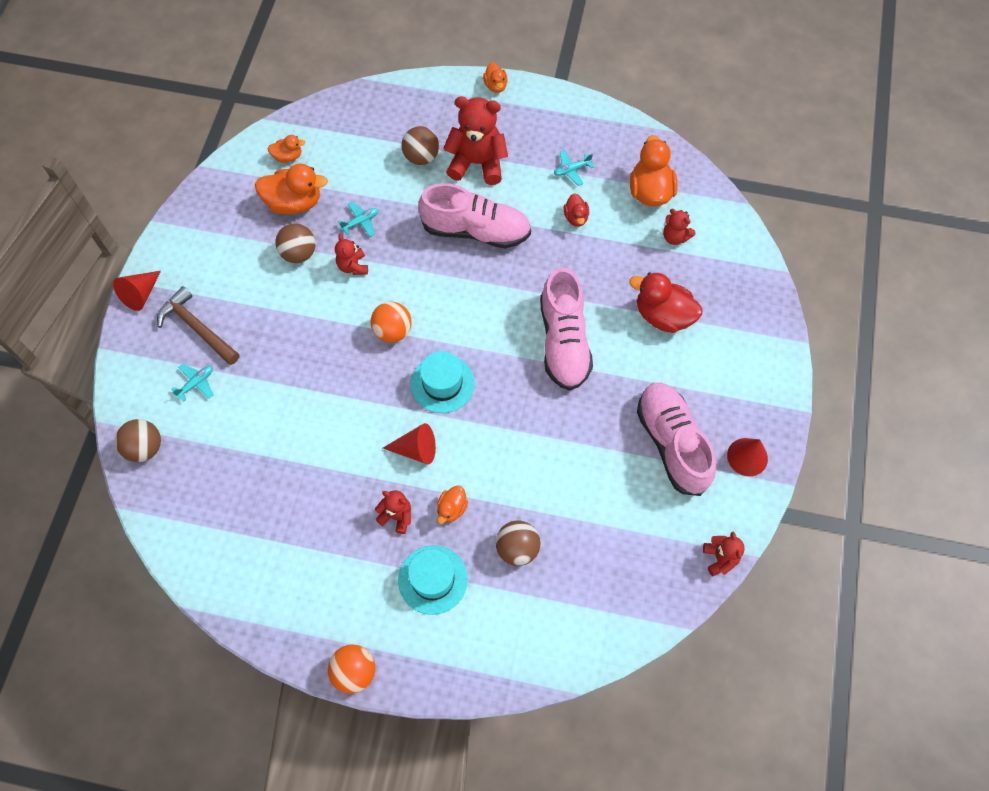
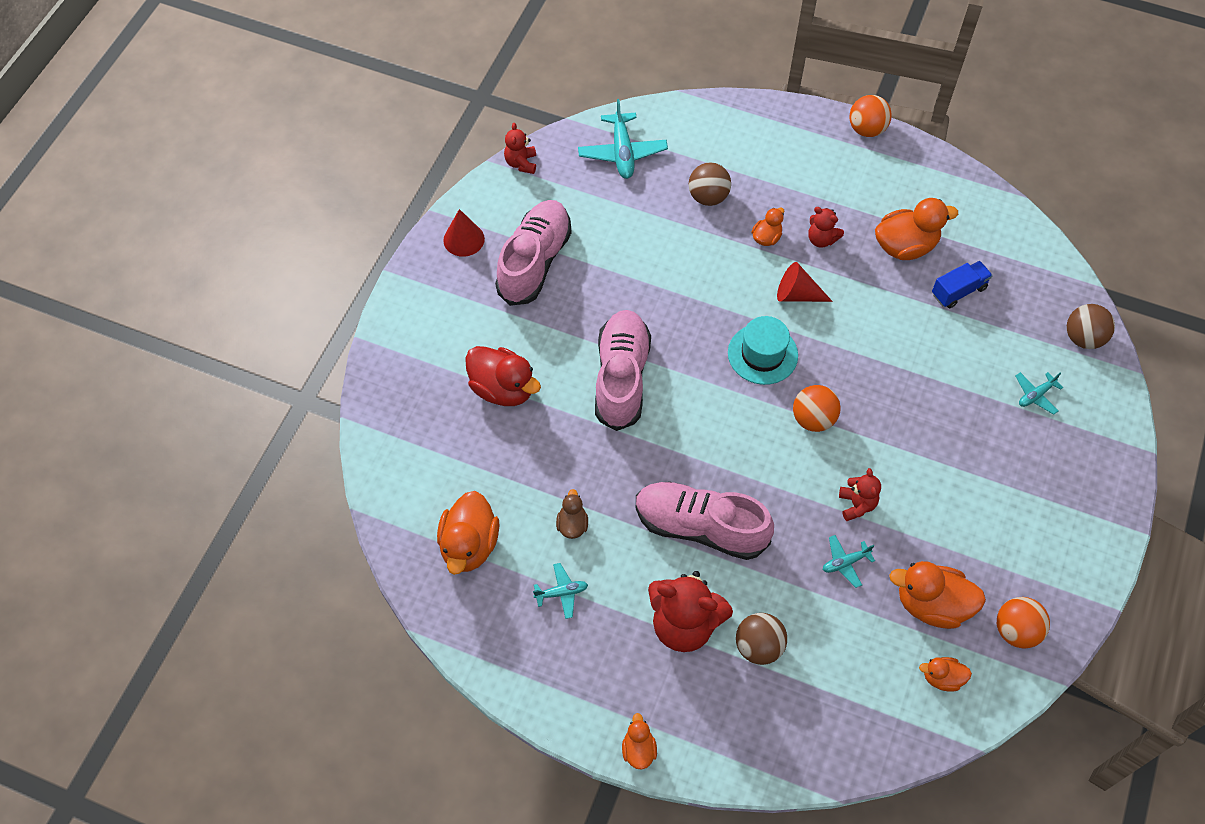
camera: 170 degrees left, 5 degrees down
(141, 294) = (1115, 510): red cone -> none
(197, 328) = (1041, 458): brown hammer -> none
(231, 195) = (1016, 630): none -> orange ball
(260, 479) = (958, 291): none -> blue truck
(299, 253) = (924, 532): brown ball -> none
(312, 522) = (905, 246): none -> orange duck
(433, 579) = (791, 184): turquoise hat -> none
(576, 217) = (572, 524): red duck -> brown duck
(617, 591) = (622, 152): none -> turquoise plane
(672, 443) = (534, 262): pink shoe -> pink shoe turned 150 degrees counterclockwise
(675, 237) = (458, 479): red teddy bear -> none

